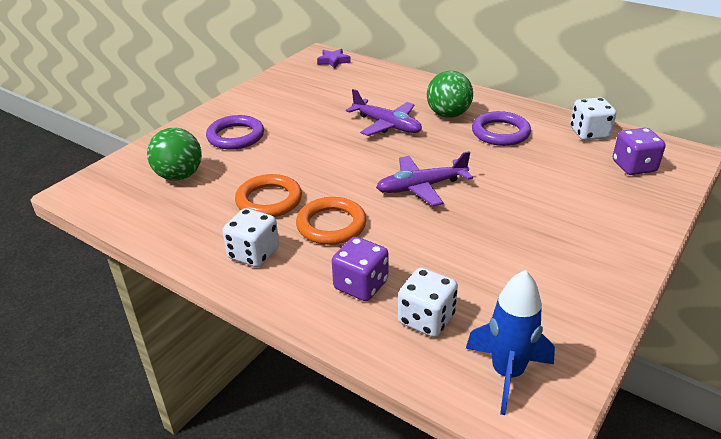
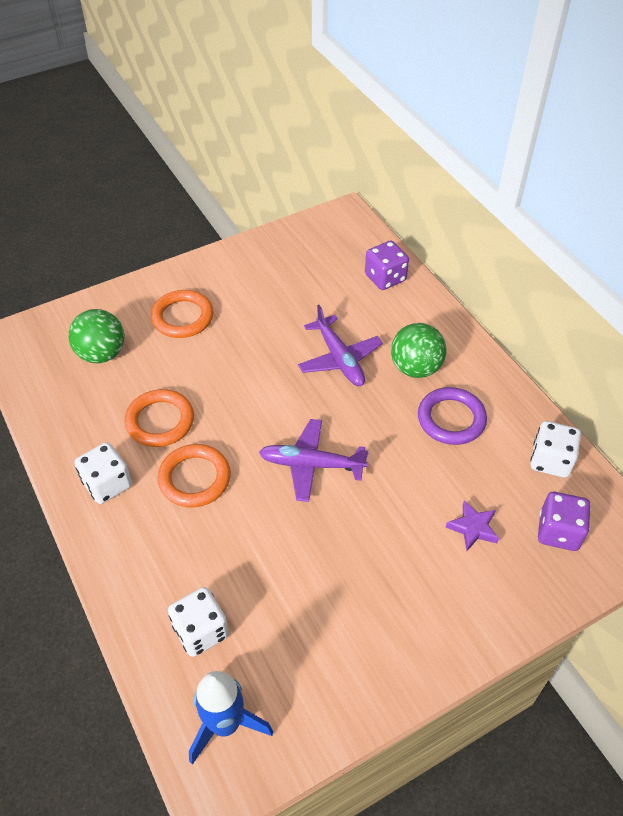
camera: 25 degrees right, 15 degrees up
(235, 136) = (182, 317): purple ring -> orange ring
(333, 61) = (352, 232): purple star -> purple star (473, 528)
(361, 285) = (172, 565): purple dice -> purple dice (385, 278)

